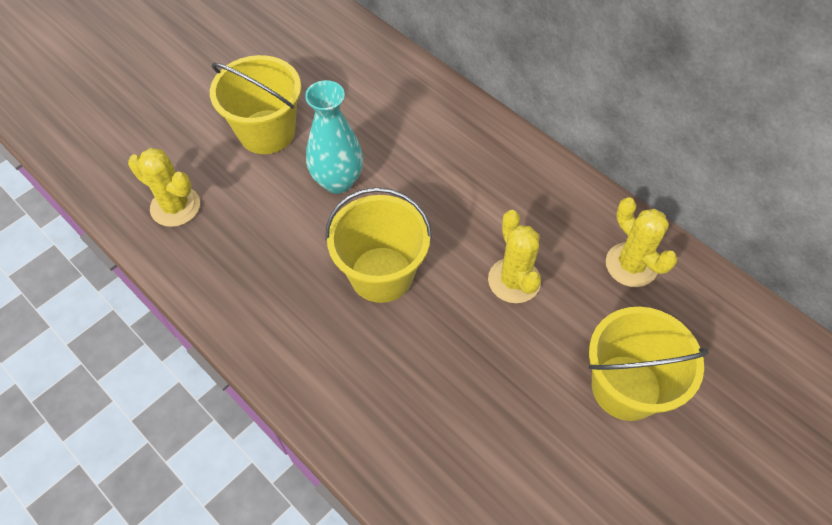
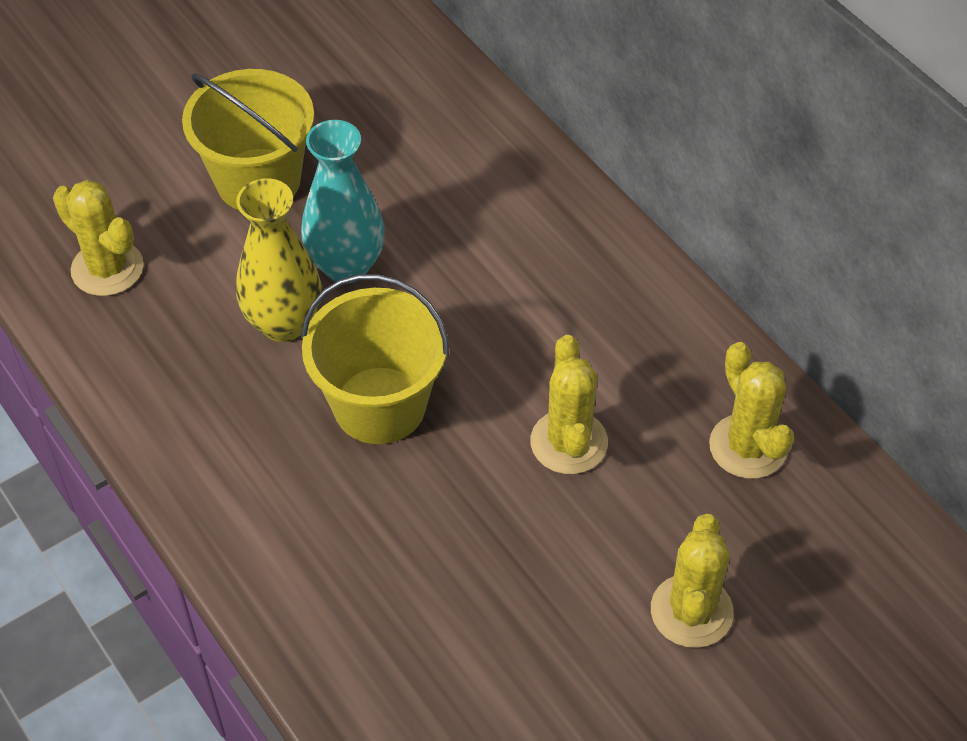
camera: 10 degrees right, 5 degrees down
(304, 227) = (284, 323): none -> yellow vase
(626, 387) = (691, 611): yellow bucket -> yellow cactus

